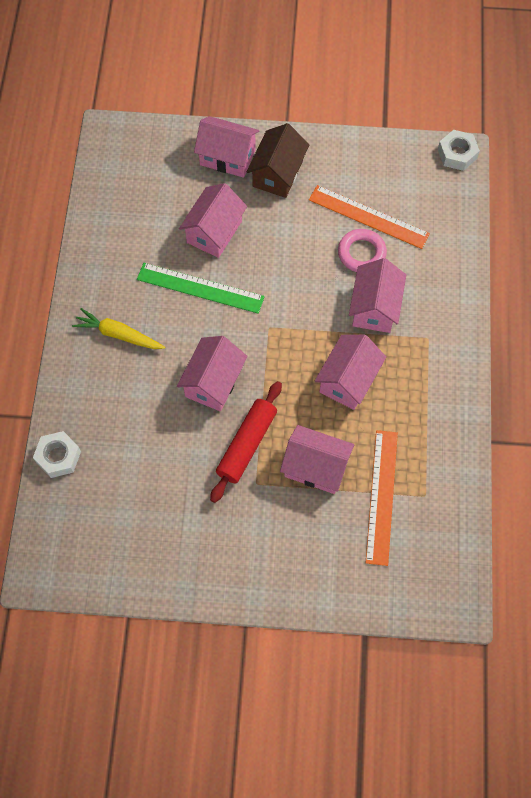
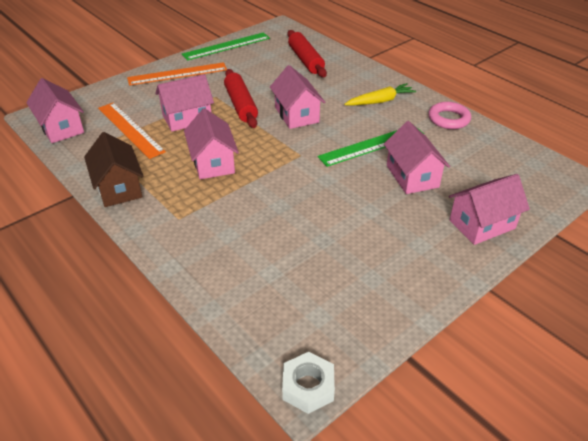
camera: 135 degrees right, 25 degrees down
(58, 457) = (331, 53): white nut -> none
(100, 468) = (305, 60): none -> red rolling pin
(148, 582) = (226, 46): none -> green ruler
(277, 174) = (431, 241): brown house -> brown house (119, 188)
(361, 253) = (293, 235): pink ring -> pink ring (448, 119)
(368, 217) = (321, 264): orange ruler -> orange ruler (177, 74)
(374, 307) = (241, 209): pink house -> pink house (61, 128)

